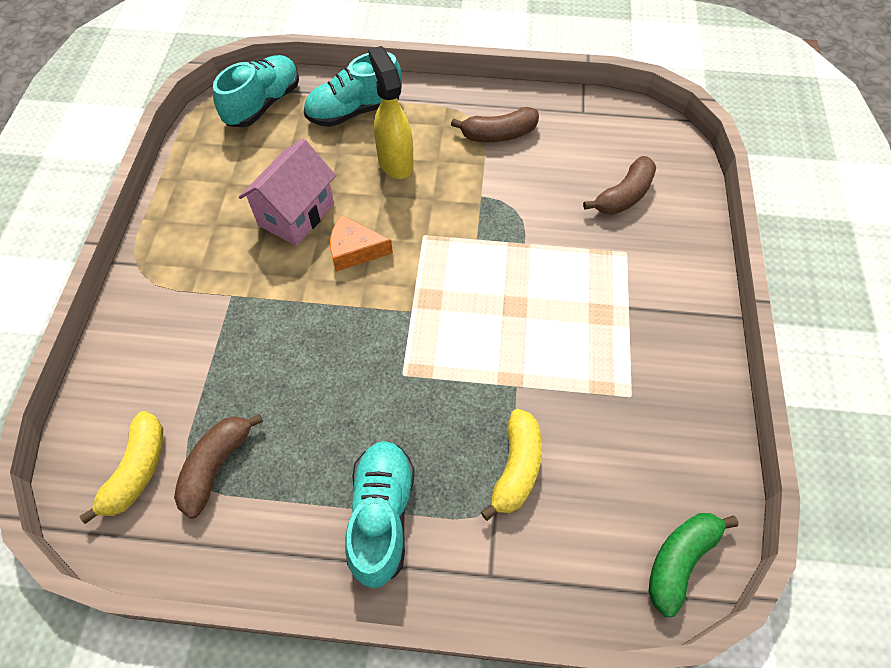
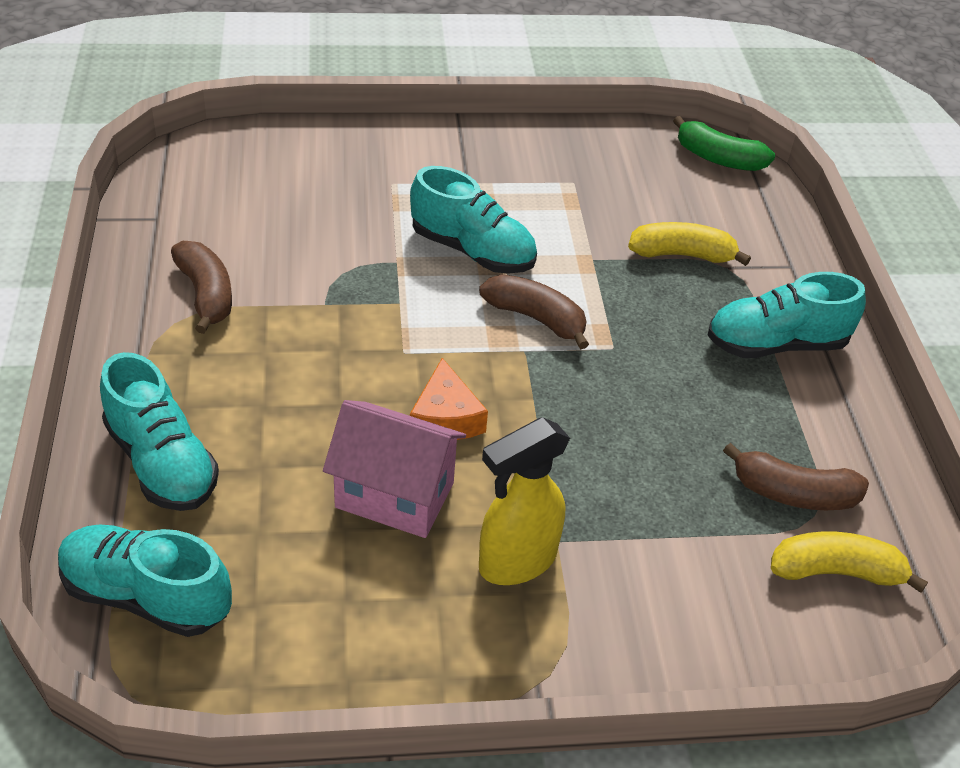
camera: 105 degrees left, 15 degrees down
(395, 162) = (272, 397): yellow spray bottle -> yellow spray bottle (516, 562)
(534, 296) = (472, 251): none -> turquoise shoe
(623, 196) = (305, 185): brown banana -> brown banana (536, 318)

